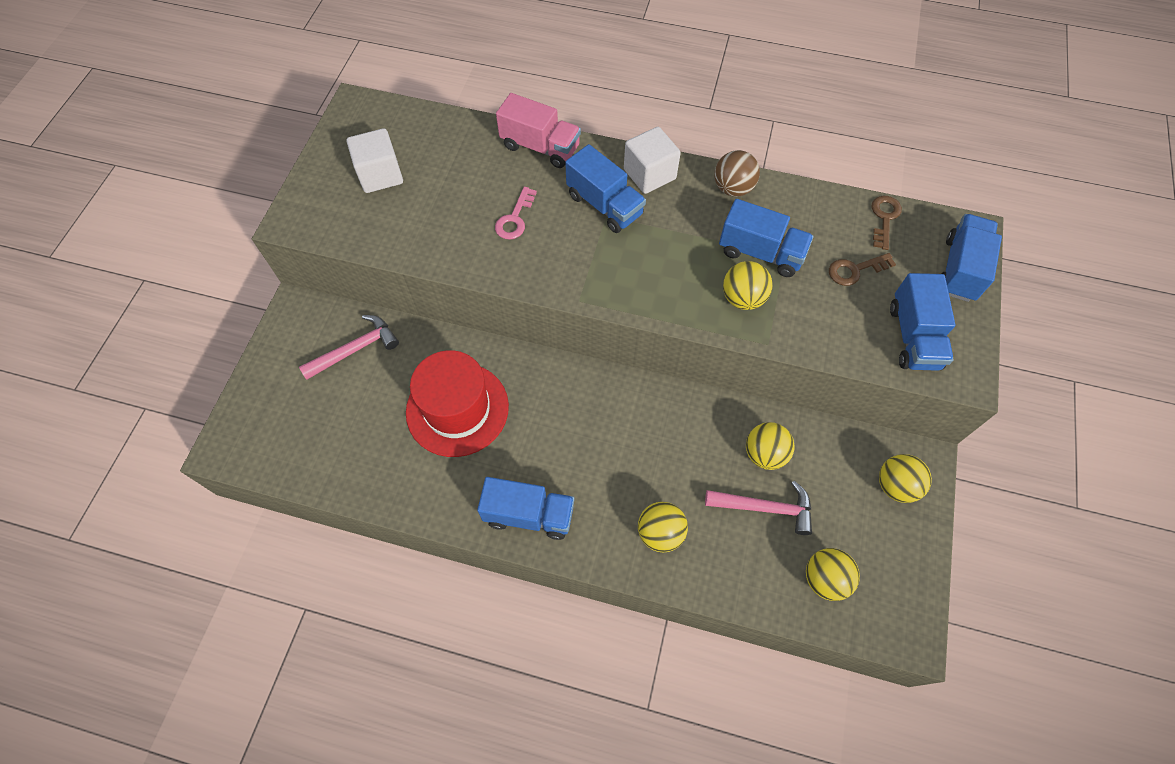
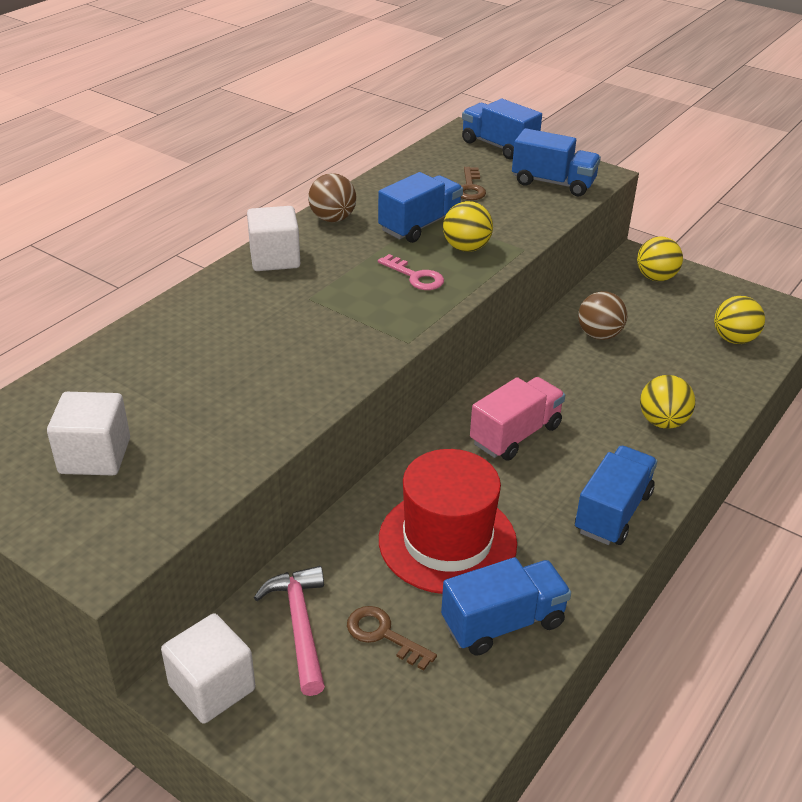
camera: 70 degrees left, 25 degrees down
(298, 323) = (212, 687): none -> white cube
(515, 218) = (262, 359): pink key -> pink key (415, 276)
(540, 147) = (171, 317): pink truck -> pink truck (515, 435)
(604, 205) = (293, 295): blue truck -> blue truck (503, 623)
(764, 454) = (599, 335): yellow ball -> brown ball
(765, 508) = (655, 351): pink hammer -> none
(884, 218) = (425, 160): brown key -> brown key (384, 635)

